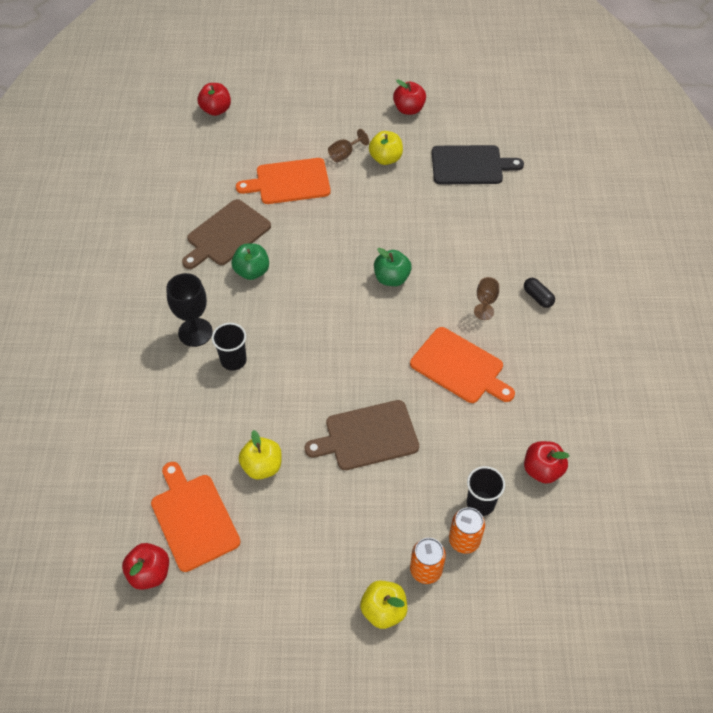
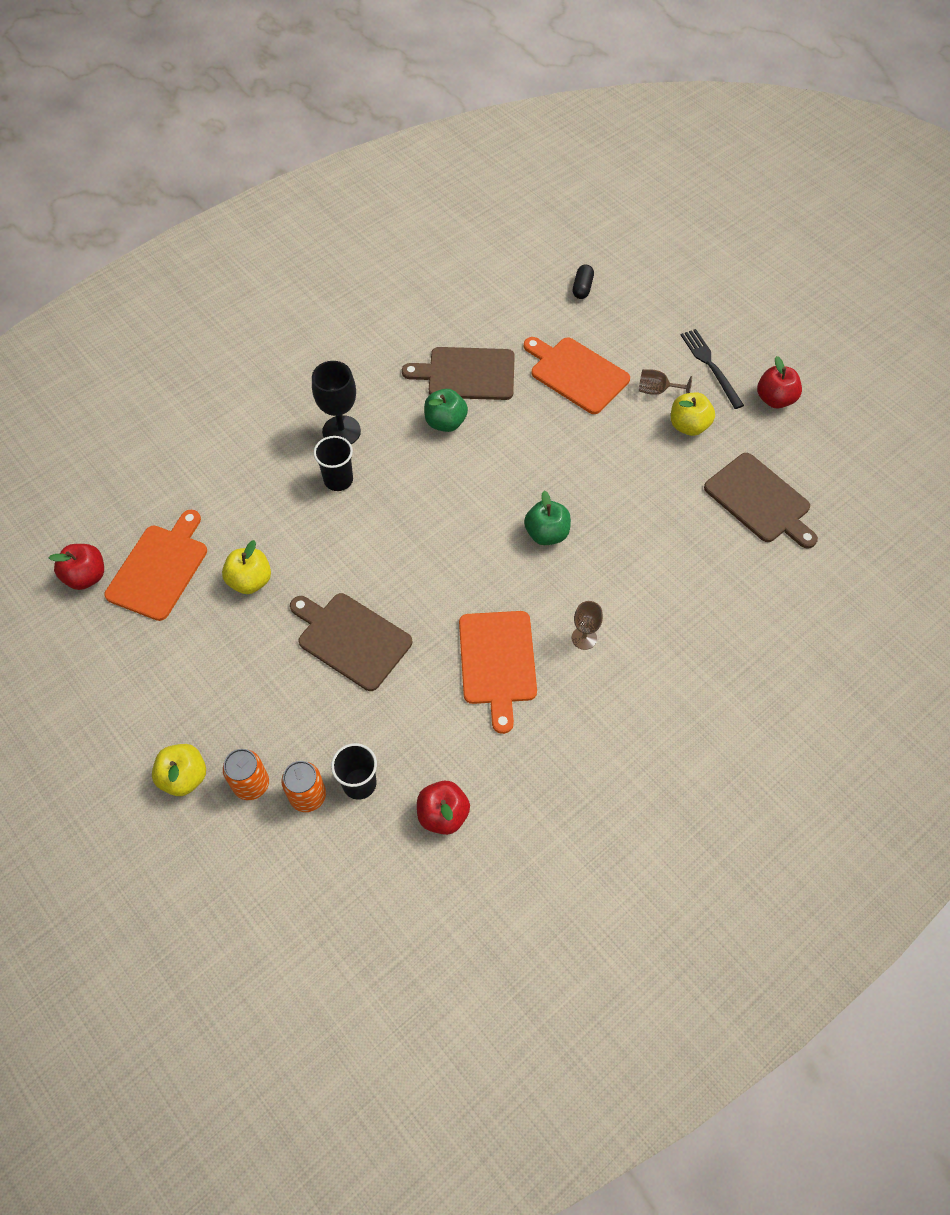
camera: 50 degrees right, 5 degrees up
(216, 110) = (600, 259): red apple -> none
(354, 119) = (710, 366): none -> black fork
(470, 165) = (760, 500): black cutting board -> brown cutting board
(538, 297) = (650, 674): black capsule -> black capsule (582, 288)

